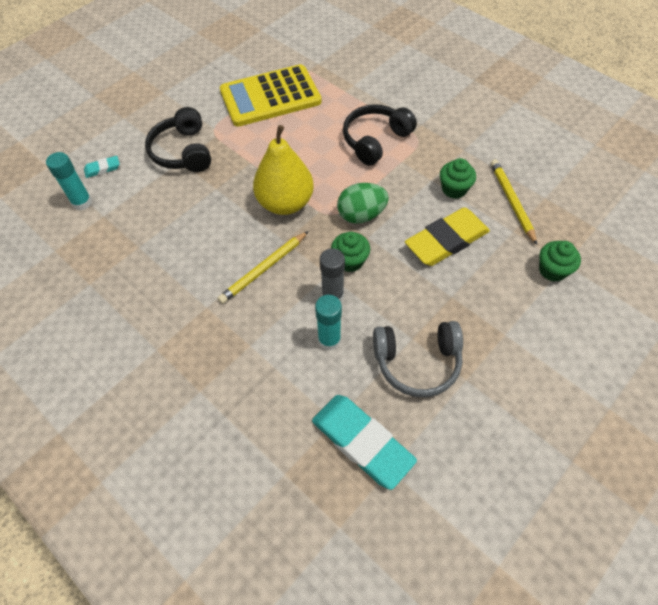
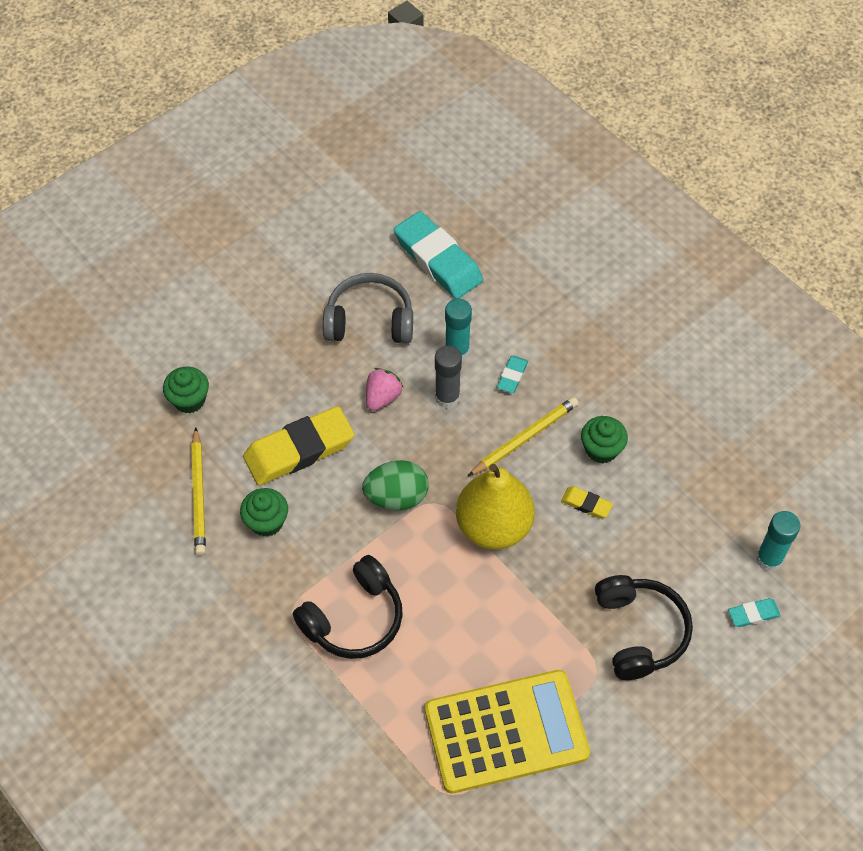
camera: 175 degrees left, 0 degrees up
(215, 225) = (586, 504): none -> yellow eraser
(276, 321) = (512, 376): none -> turquoise eraser
(350, 261) = (421, 436): green cupcake -> green cupcake (601, 449)
(389, 290) = (382, 397): none -> pink strawberry

